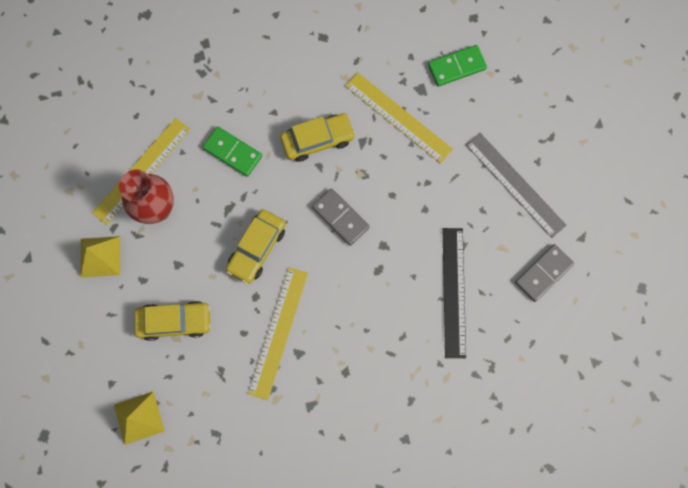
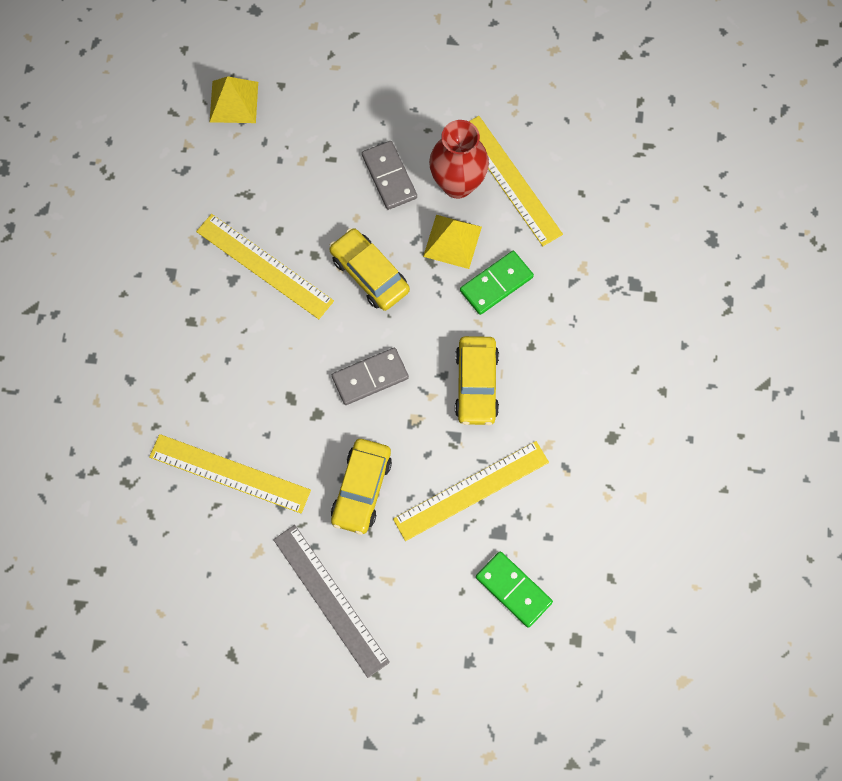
camera: 110 degrees right, 5 degrees down
(100, 256) = (425, 111): yellow pyramid -> yellow pyramid (452, 241)
(175, 321) = (321, 165): yellow car -> yellow car (361, 489)
(454, 292) = (230, 473): black ruler -> yellow ruler
(456, 67) = (513, 589): green domino -> green domino turned 45 degrees counterclockwise
(515, 184) = (330, 600): grey ruler -> grey ruler turned 75 degrees clockwise
(543, 273) = (207, 588): grey domino -> grey domino (389, 177)

